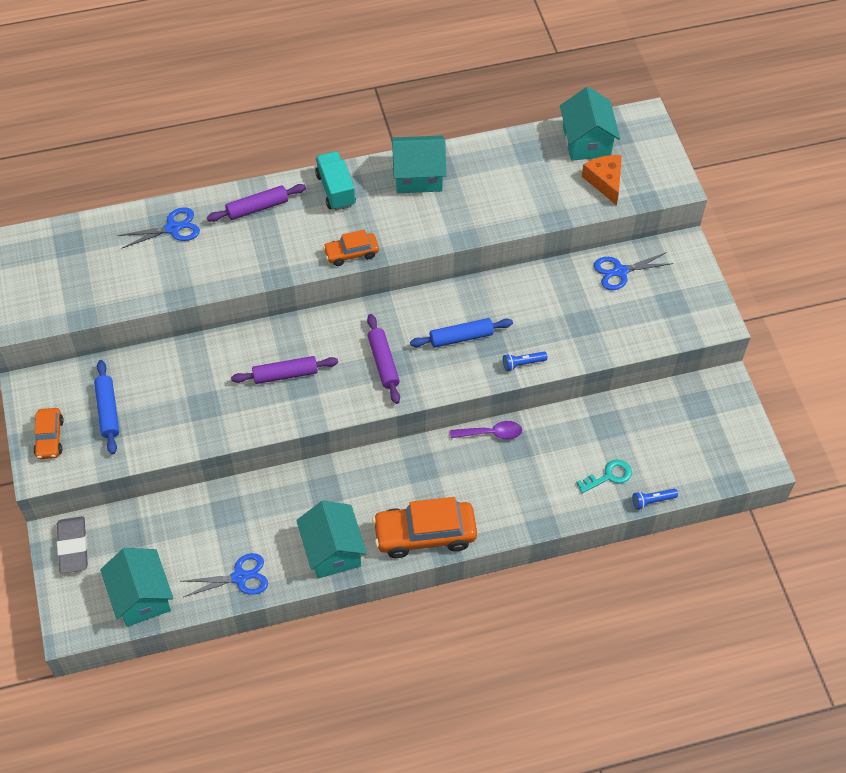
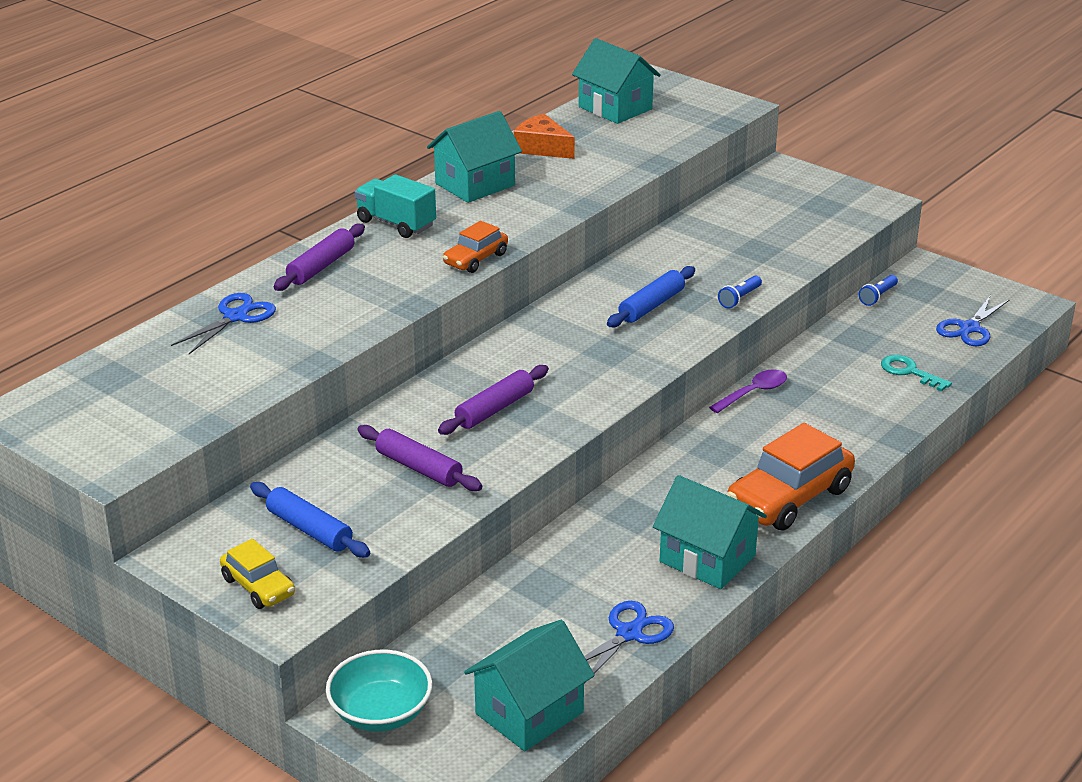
camera: 35 degrees left, 25 degrees down
(49, 438) = (258, 586): orange car -> yellow car
(73, 547) = (380, 712): grey eraser -> turquoise bowl
(141, 597) = (529, 713): turquoise house -> turquoise house turned 75 degrees counterclockwise
(383, 362) = (594, 356): purple rolling pin -> purple rolling pin (419, 468)
(605, 181) = (669, 125): orange cheese -> orange cheese (542, 148)
(608, 476) = (909, 372): turquoise key -> turquoise key turned 75 degrees counterclockwise
(620, 271) = (745, 204): blue scissors -> blue scissors (969, 328)
(652, 501) = (974, 370): blue flashlight -> blue flashlight (878, 296)

